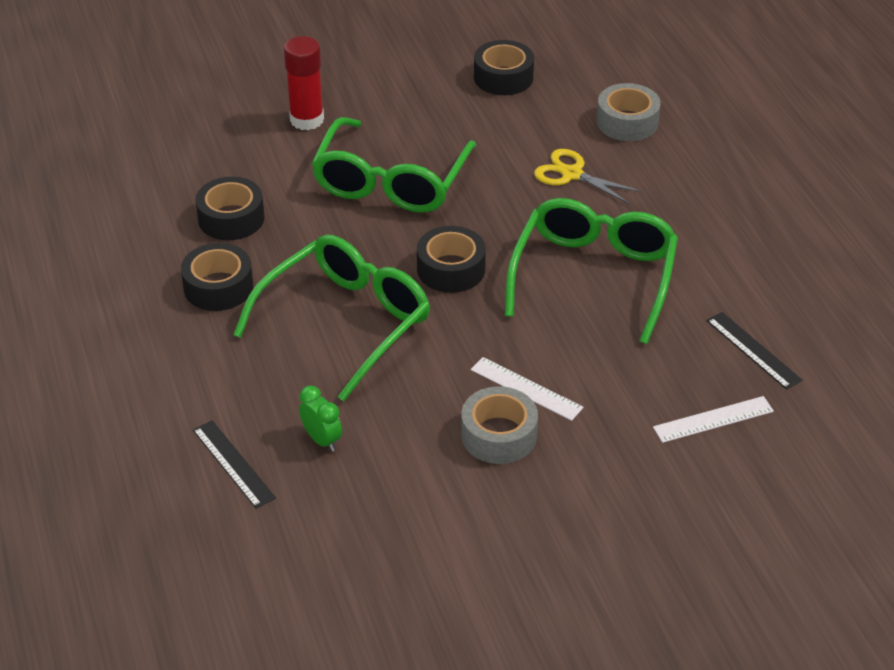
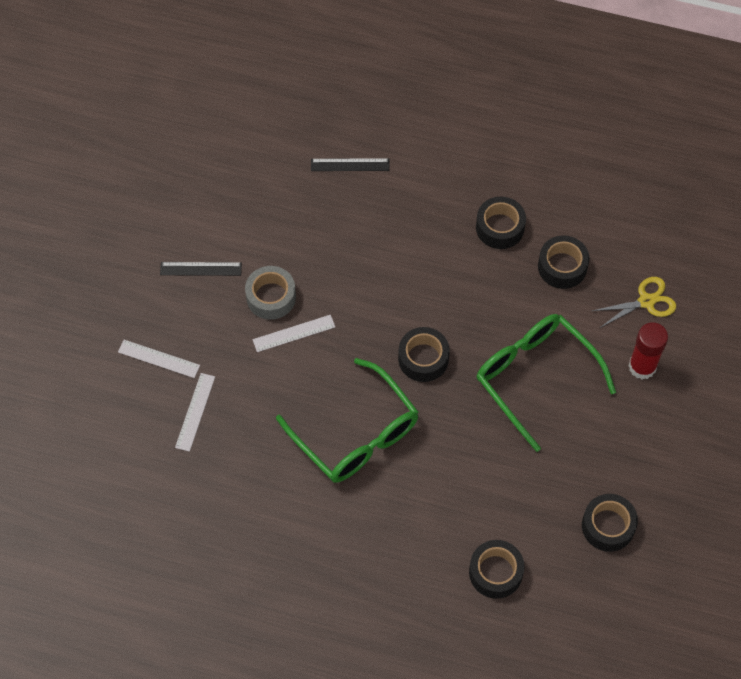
camera: 125 degrees right, 20 degrees up
(322, 440) = (335, 213): green clock -> none
(346, 322) = (419, 275): green glasses -> none
(572, 174) = (464, 493): yellow scissors -> yellow scissors (646, 301)
(627, 122) = (495, 572): grey tape -> black tape
(686, 493) = (158, 359): none -> white ruler
(753, 350) = (227, 476): black ruler -> black ruler (201, 269)

